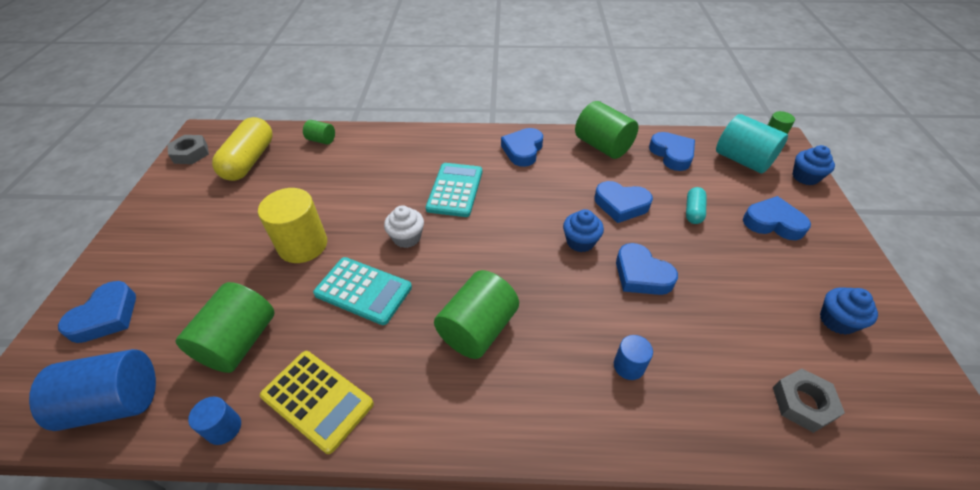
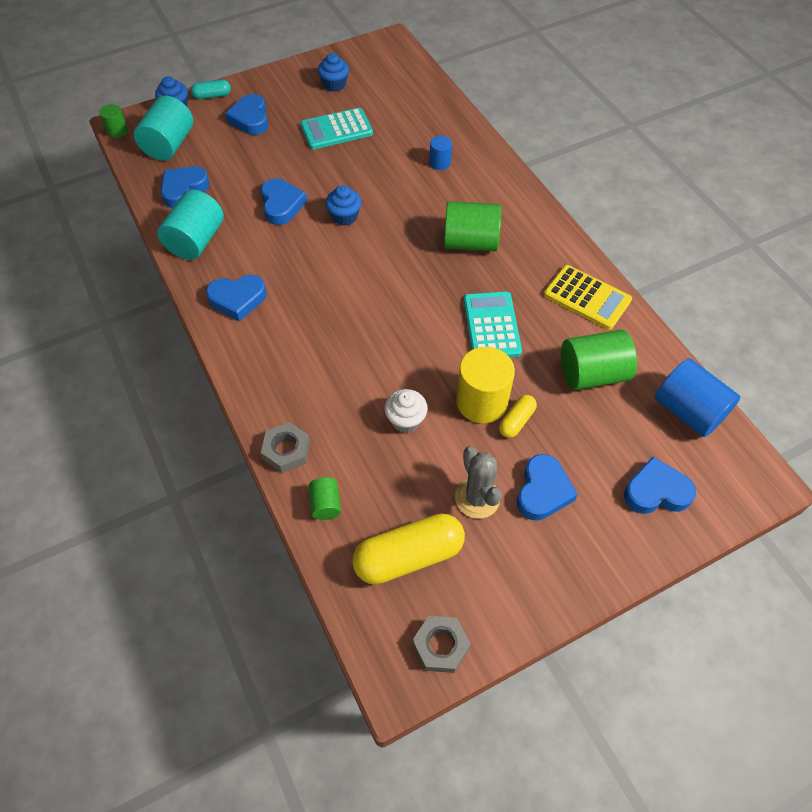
camera: 120 degrees left, 10 degrees up
(224, 428) = (643, 333): blue cylinder -> none
(241, 206) = (477, 498): none -> grey cactus
(264, 258) = (516, 421): none -> yellow capsule
(317, 400) = (587, 298): yellow calculator -> yellow calculator turned 120 degrees clockwise
(407, 238) = (418, 329): white cupcake -> white cupcake (406, 420)
(455, 190) = (334, 325): turquoise calculator -> turquoise calculator (336, 129)
(602, 146) = (196, 241): green cylinder -> turquoise cylinder
(641, 274) = (356, 175): blue heart -> blue heart (543, 491)
(693, 211) = (263, 162): turquoise capsule -> turquoise capsule (212, 96)
(803, 403) = (409, 93): grey nut -> grey nut (286, 450)

